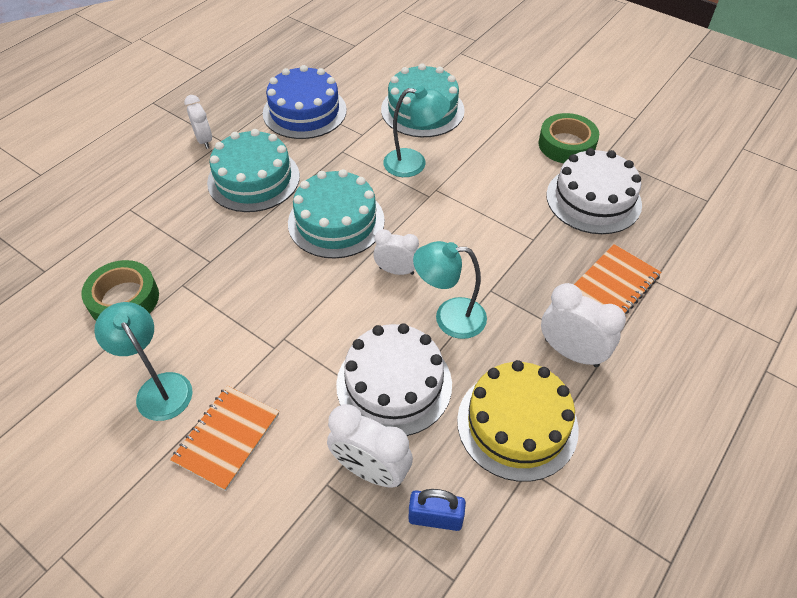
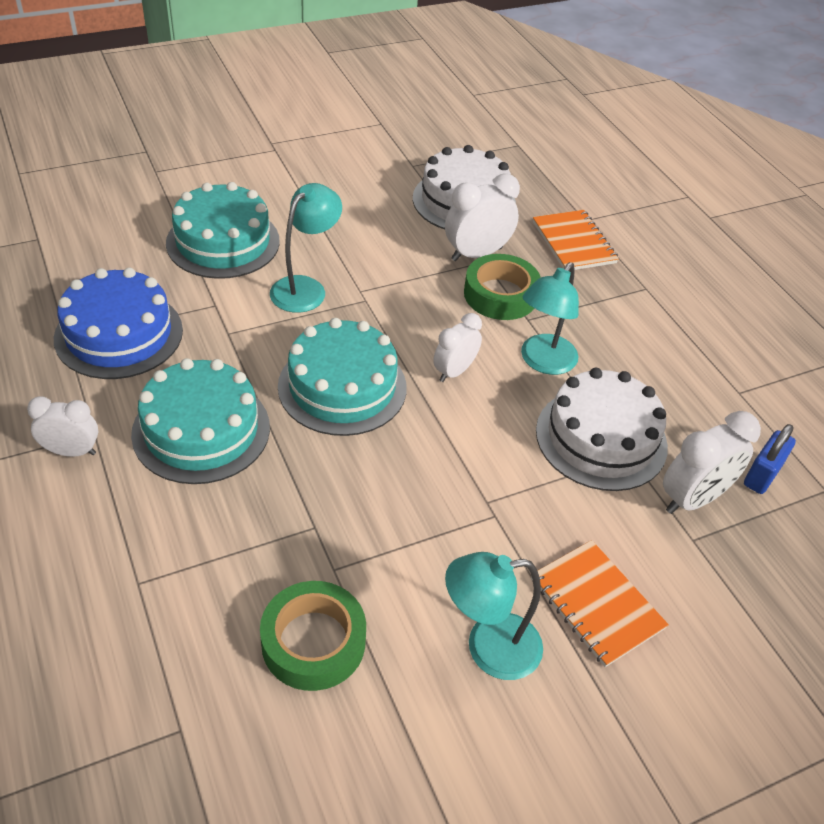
camera: 65 degrees left, 5 degrees down
(517, 424) = (690, 376): yellow cake -> none
(566, 145) = (377, 178): green tape -> green tape (500, 295)
(571, 352) = (633, 306): white clock -> white clock (476, 254)

